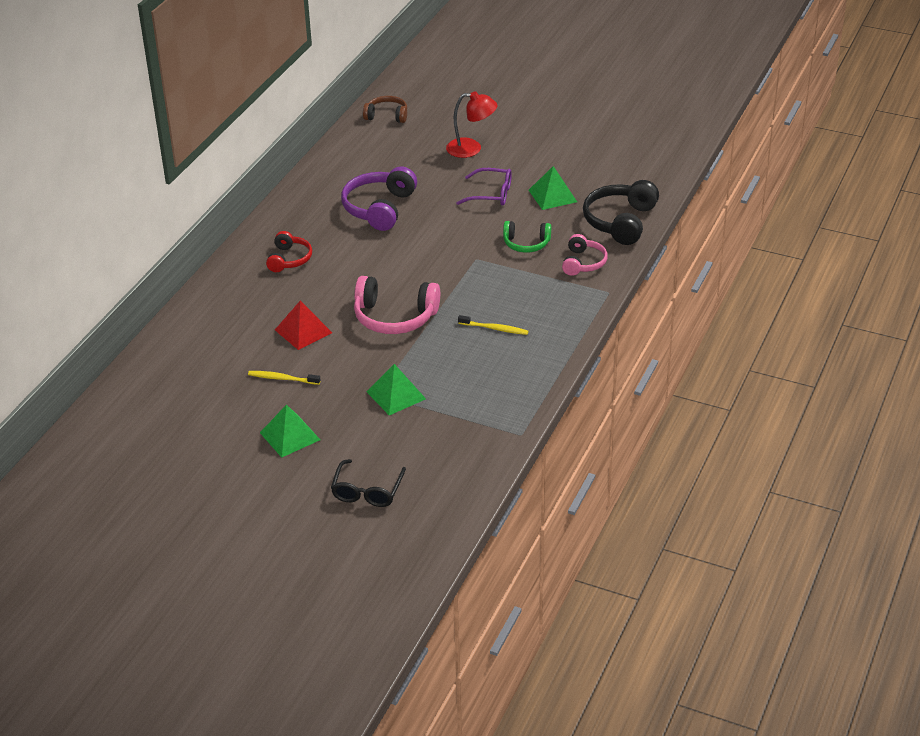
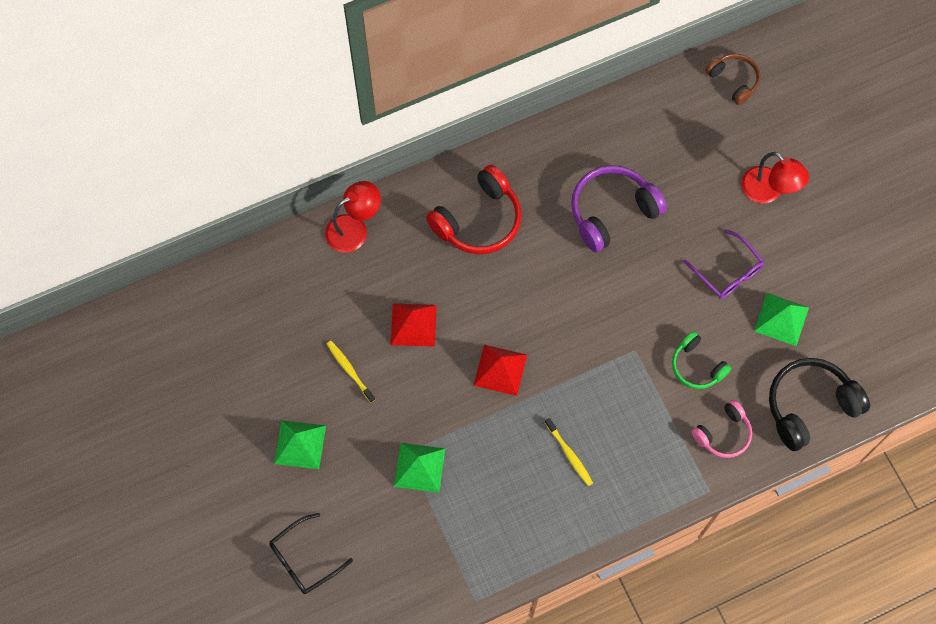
camera: 40 degrees right, 30 degrees up
(199, 310) = (354, 229): none -> red lamp
(289, 259) = (479, 220): red headphones -> red headphones, size x1.66
(394, 317) = (500, 370): pink headphones -> red pyramid

